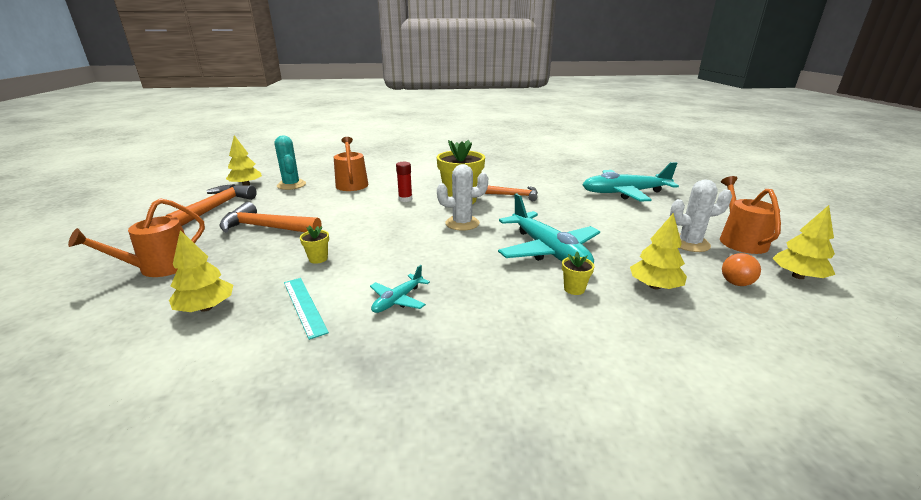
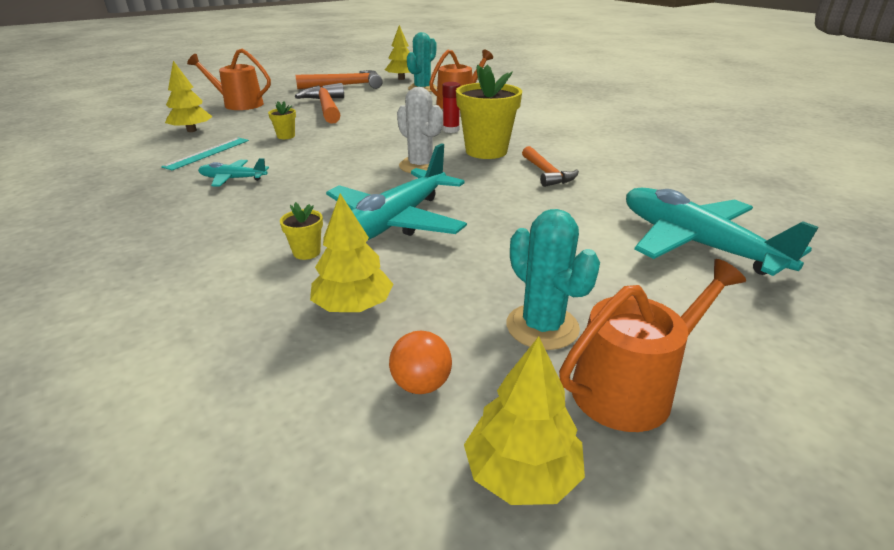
camera: 60 degrees right, 5 degrees up
(689, 243) = (542, 327): white cactus -> turquoise cactus

